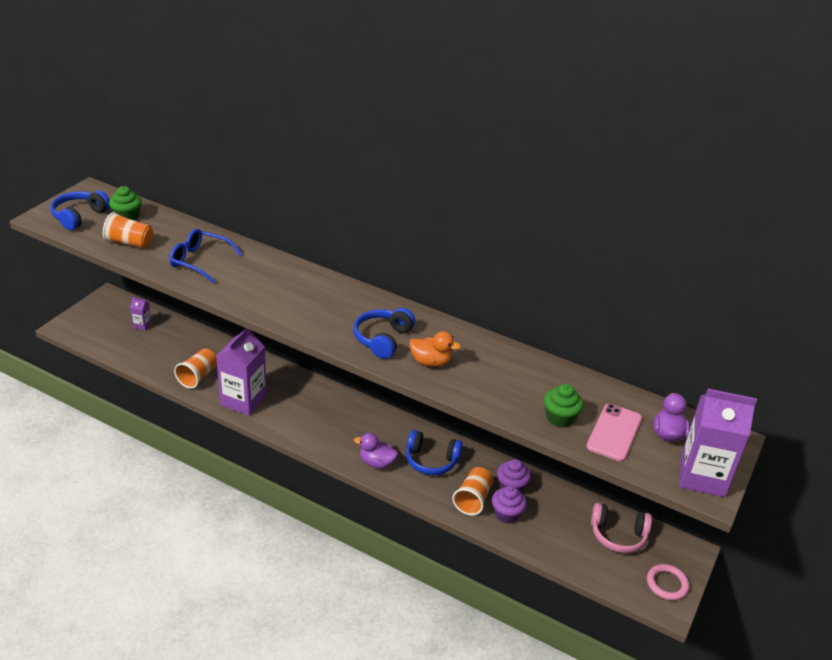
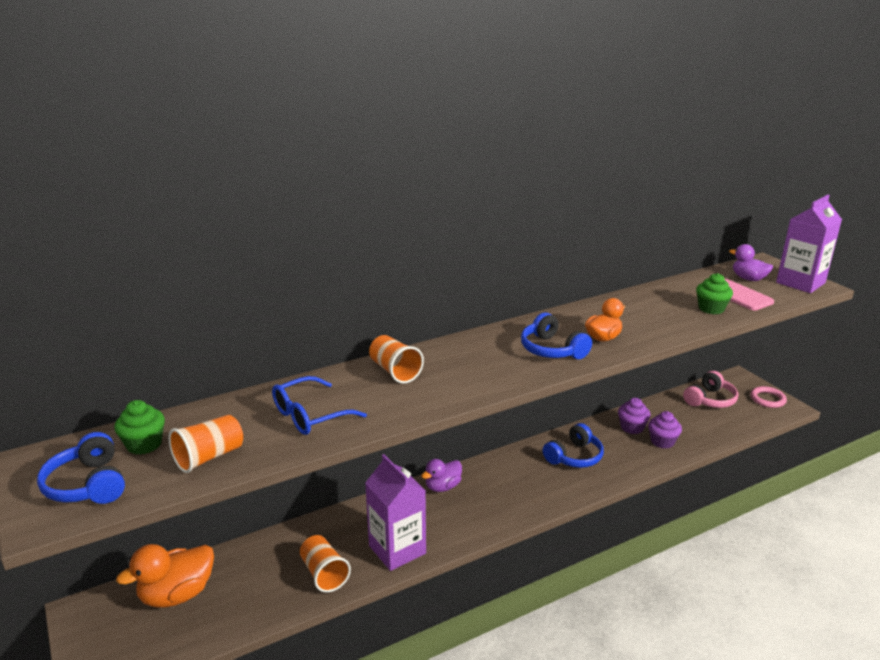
camera: 55 degrees left, 10 degrees down
(142, 325) = (177, 594): purple carton -> orange duck
(376, 463) = (557, 489): purple duck -> purple duck (443, 487)
(473, 499) = (635, 452): orange cup -> orange cup (395, 371)

